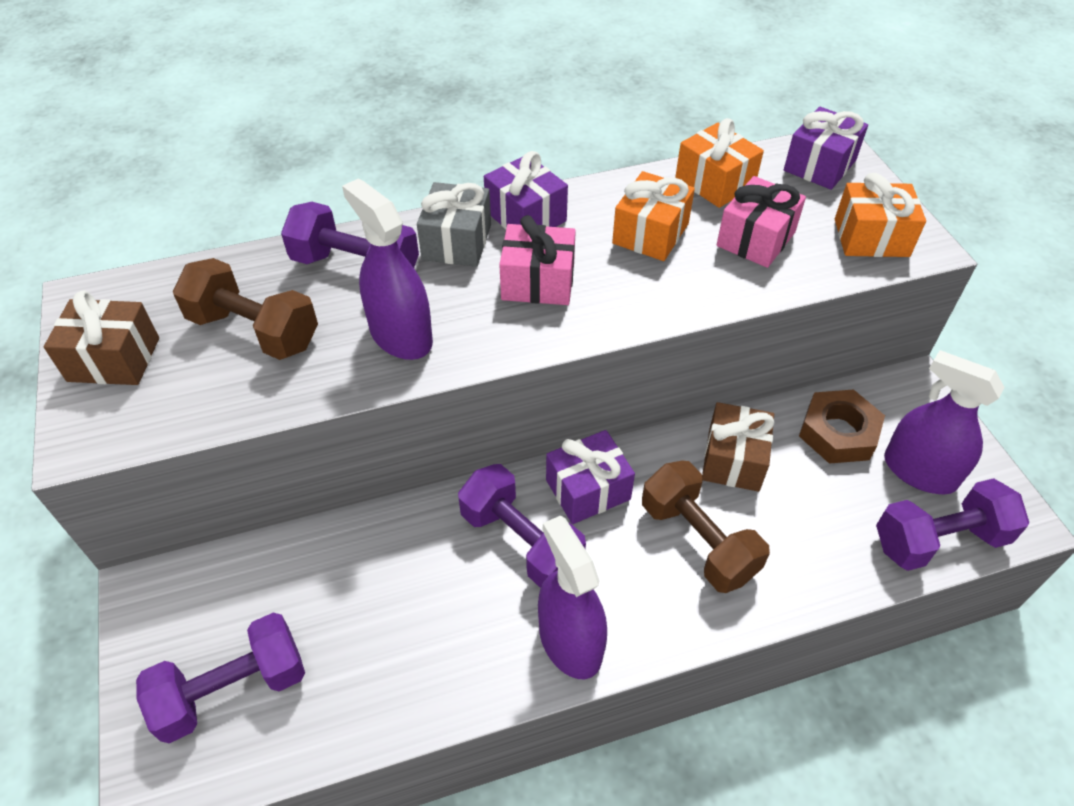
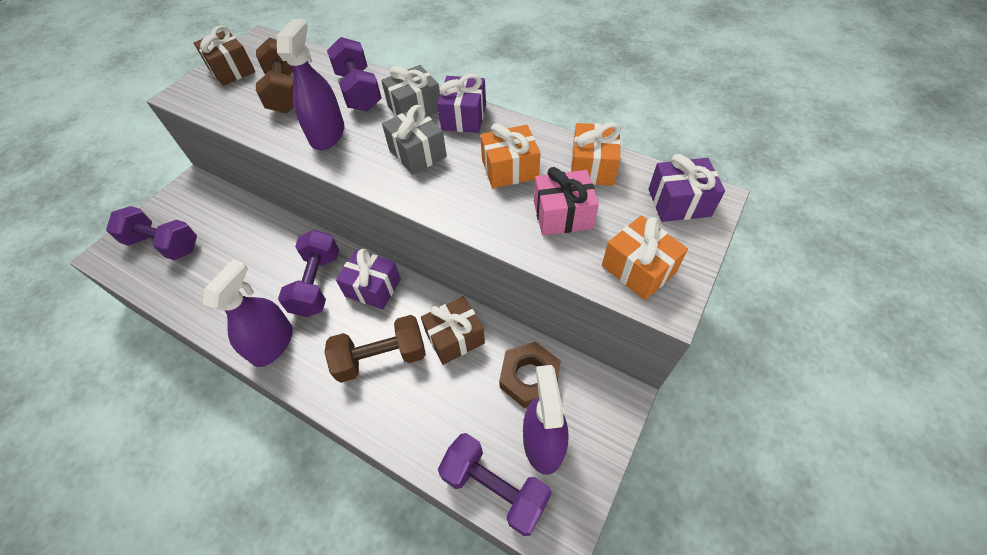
camera: 50 degrees right, 5 degrees up
(538, 282) = (417, 153): pink gift -> grey gift
(698, 541) = (381, 357): brown dumbbell -> brown dumbbell turned 60 degrees clockwise

